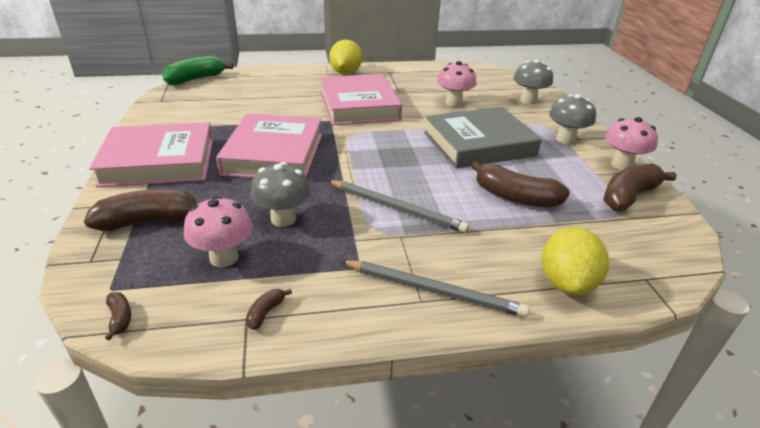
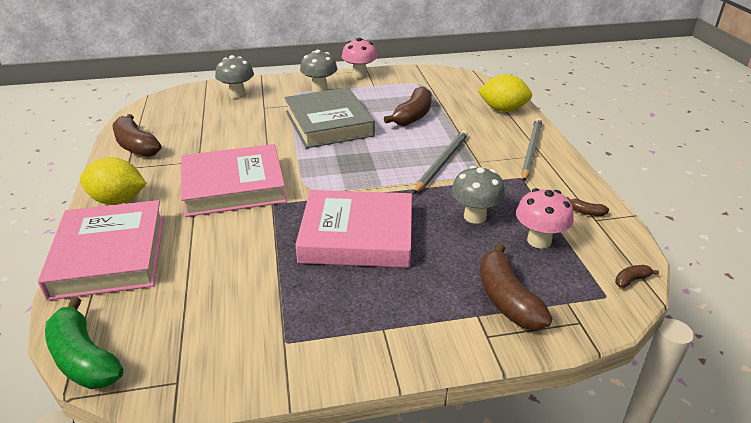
camera: 90 degrees left, 0 degrees up
(159, 161) = (385, 325): pink book -> pink book (110, 255)
(453, 103) = (236, 130): pink mushroom -> none
(629, 196) = (402, 80): brown banana -> brown banana (136, 146)

